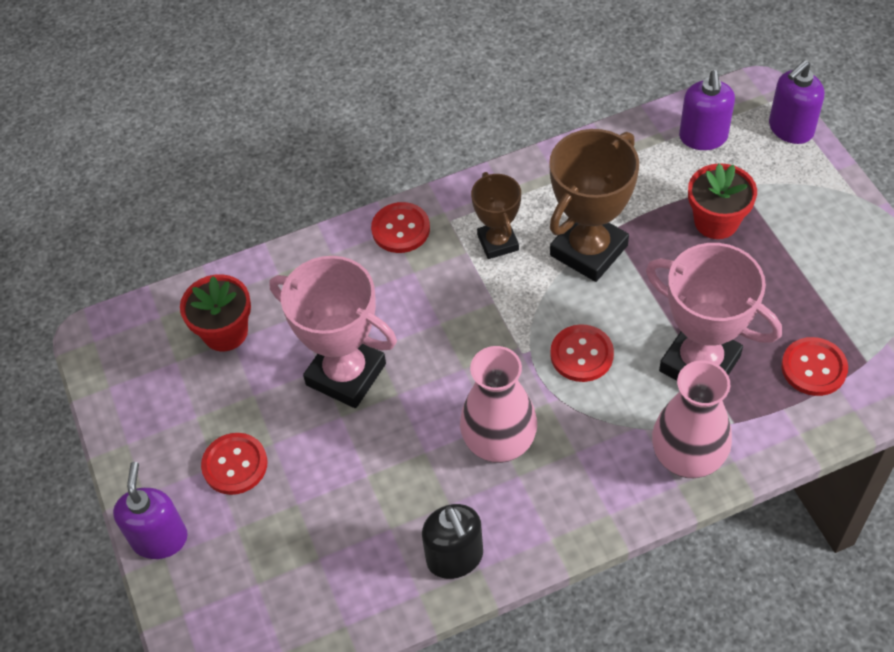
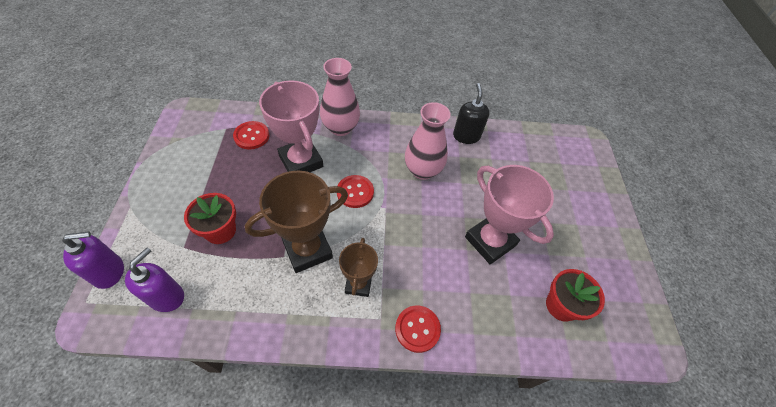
camera: 165 degrees left, 0 degrees up
(160, 538) = (609, 201): purple soap dispenser -> none
(235, 465) = (565, 220): red button -> none

